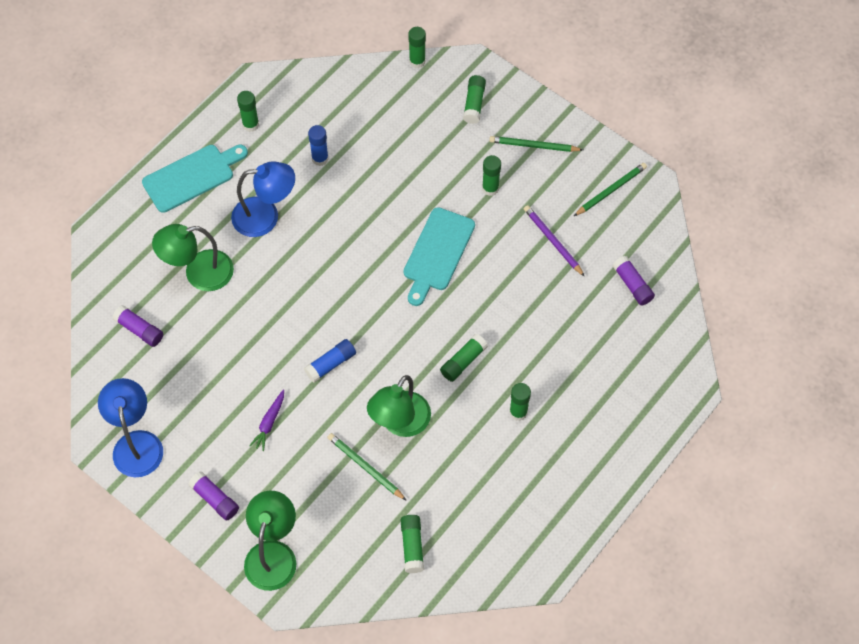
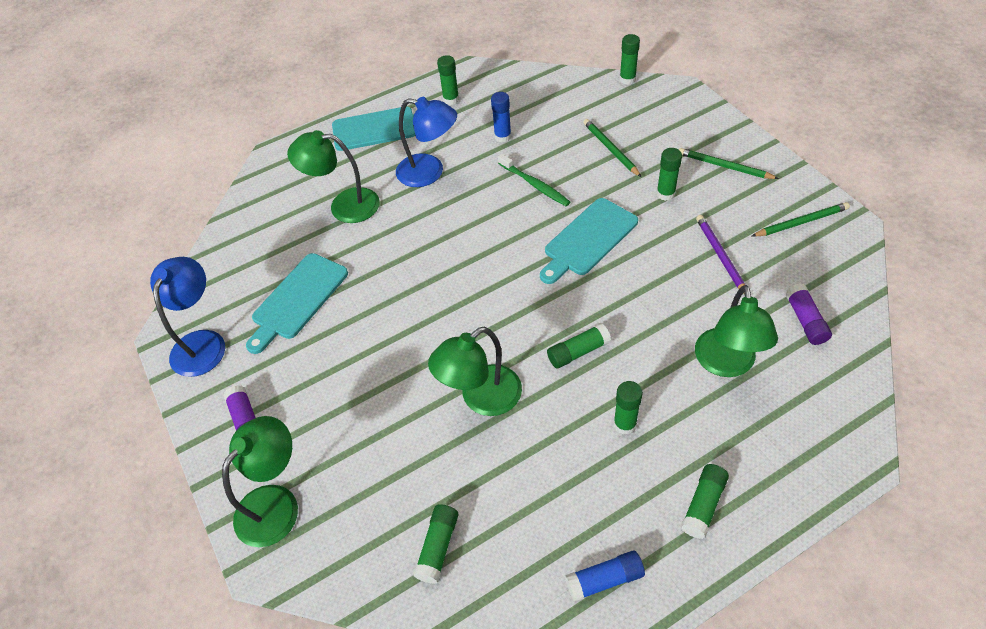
camera: 25 degrees right, 10 degrees down
(139, 330) = (264, 241): purple glue stick -> none
(202, 379) = (298, 299): none -> turquoise cutting board
(269, 423) = (342, 359): purple carrot -> none
(331, 364) = (432, 317): blue glue stick -> blue glue stick (604, 579)
(365, 467) = (422, 435): green pencil -> green pencil (610, 149)
(370, 207) = (535, 185): none -> green toothbrush
(474, 103) = (672, 121): green glue stick -> green glue stick (703, 505)
(581, 340) = (726, 364): none -> green lamp

